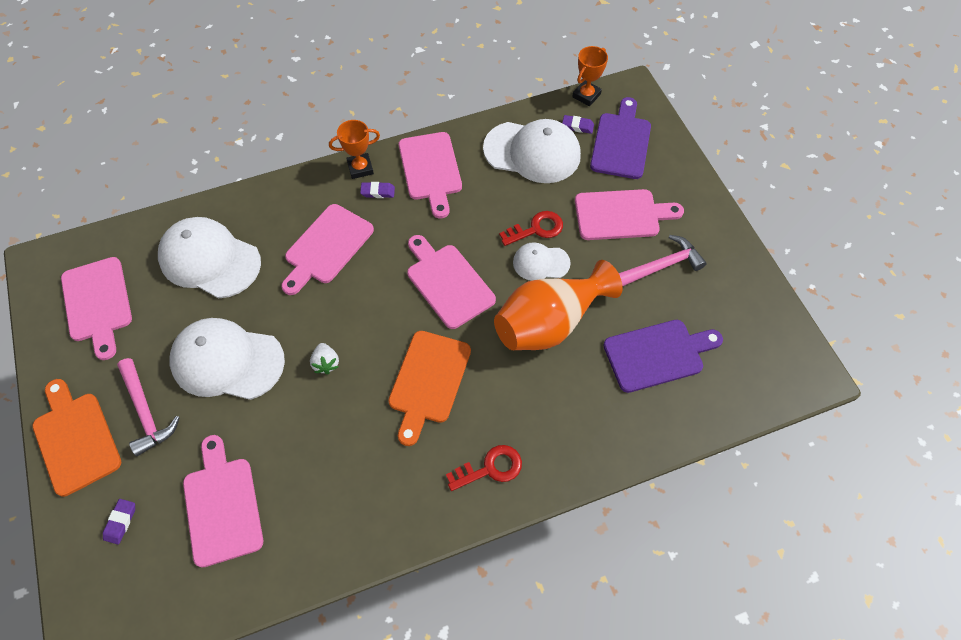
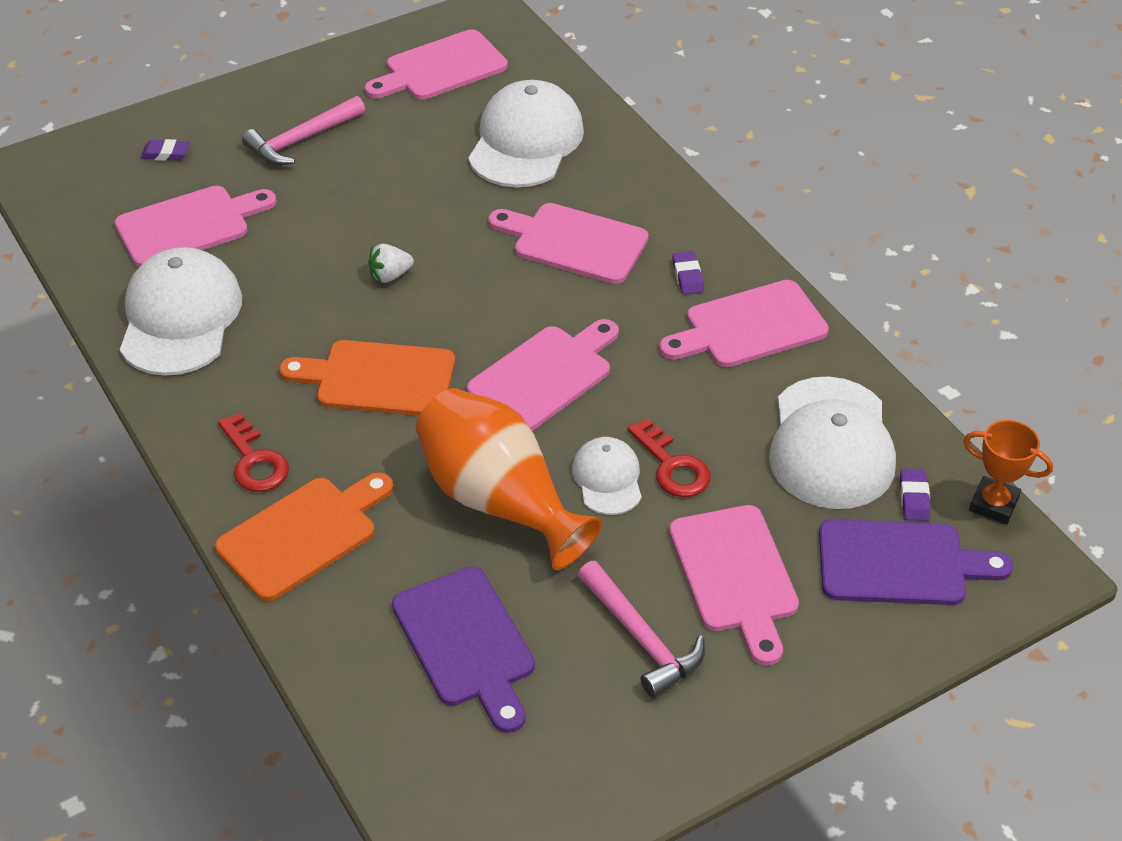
camera: 80 degrees right, 15 degrees down
(75, 439) = (262, 97): orange cutting board -> orange cutting board (303, 535)
(227, 361) = (379, 189): white cap -> white cap (180, 318)
(360, 168) = (725, 251): orange trophy -> none

